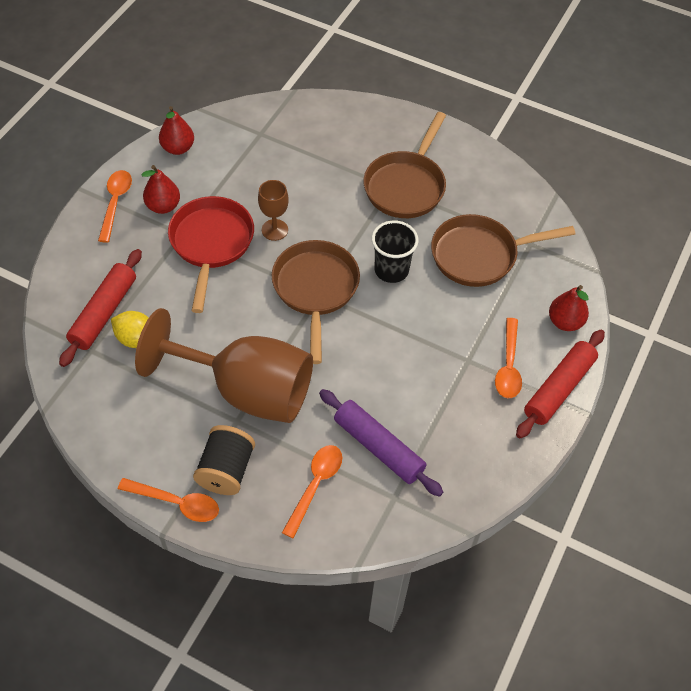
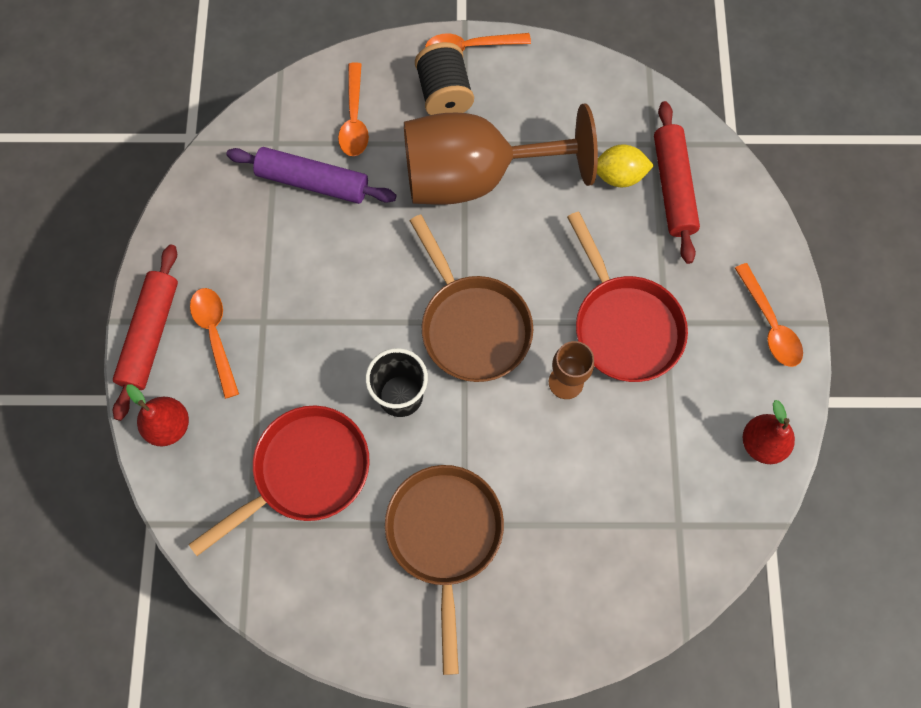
camera: 155 degrees right, 15 degrees up
(163, 206) = (713, 348): red pear -> none
(480, 255) = (305, 472): brown pan -> red pan

